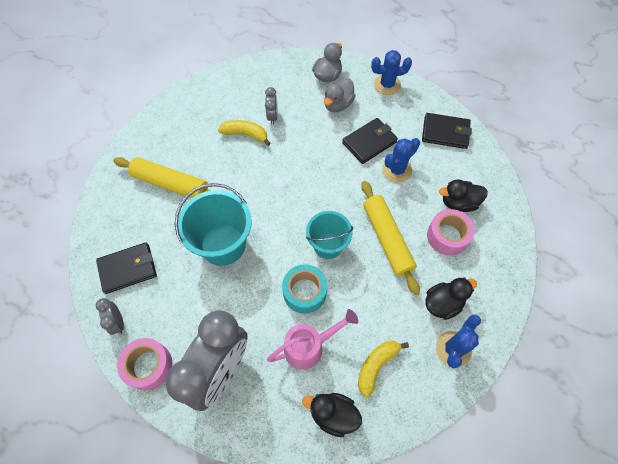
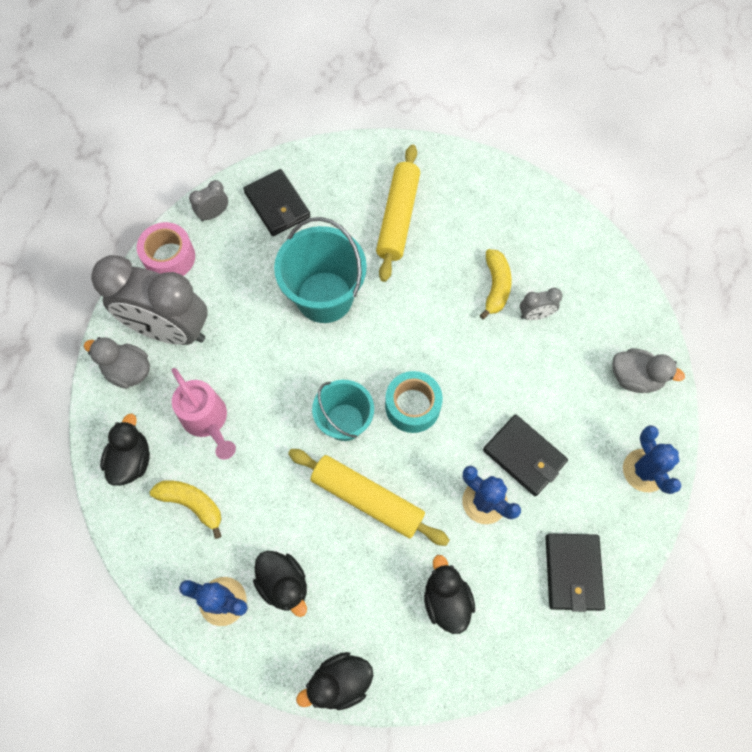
camera: 80 degrees right, 5 degrees up
(304, 292) = (276, 404): turquoise tape -> turquoise tape (412, 406)
(338, 105) = (582, 401): grey duck -> grey duck (128, 371)
(387, 239) = (367, 499): yellow rolling pin -> yellow rolling pin turned 60 degrees clockwise
(447, 236) = (387, 585): pink tape -> none
(510, 275) = (340, 682): none -> black duck

